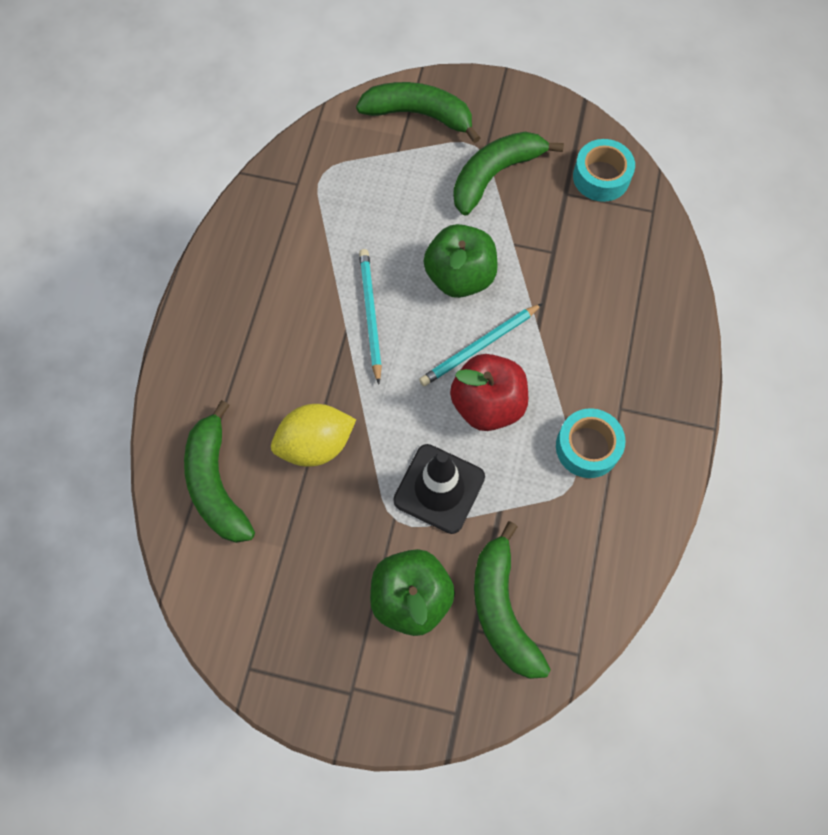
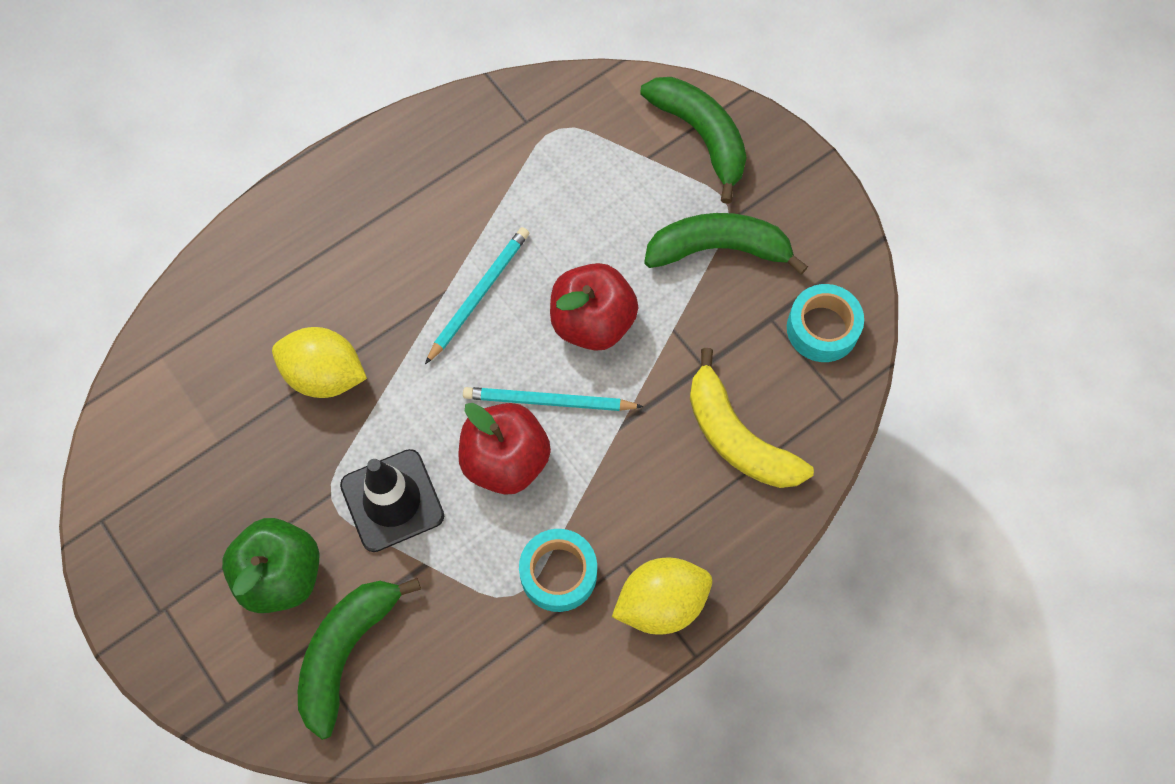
camera: 40 degrees right, 0 degrees up
(216, 483) = (214, 342): green banana -> none
(460, 277) = (592, 322): green apple -> red apple
(614, 279) = (737, 437): none -> yellow banana
(665, 413) = (661, 603): none -> yellow lemon

